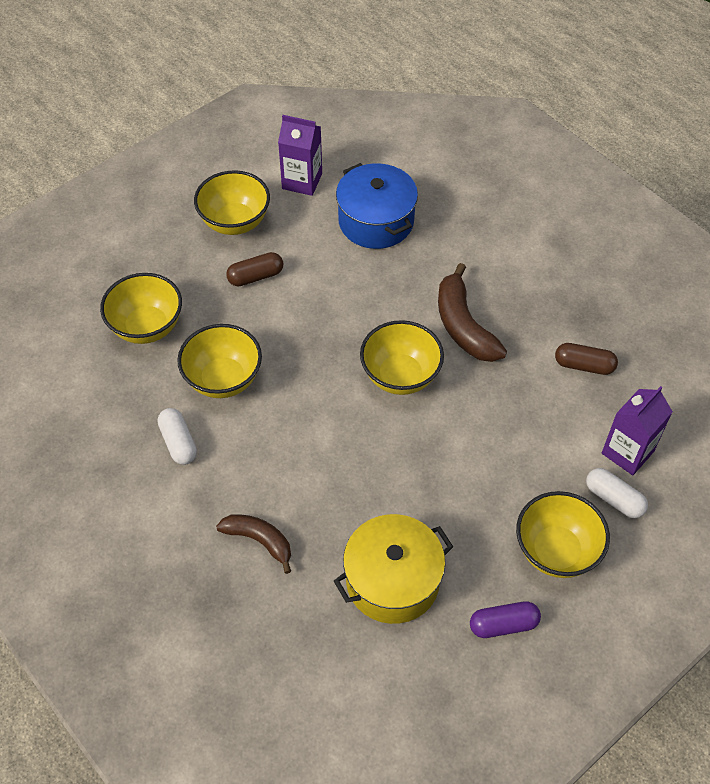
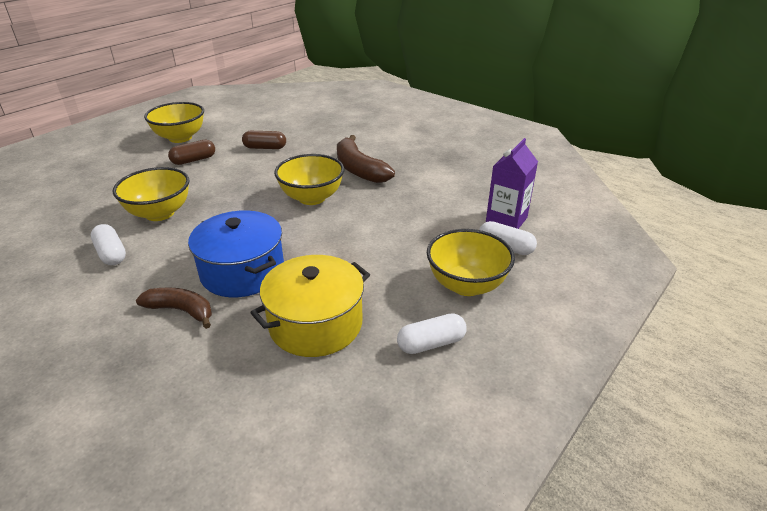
camera: 10 degrees left, 20 degrees down
(147, 327) = (97, 192): yellow bowl -> none
(302, 181) = (232, 118): purple carton -> none
(376, 221) = (287, 130): blue pot -> blue pot (242, 271)
(503, 625) = (431, 343): purple capsule -> white capsule
(584, 365) = (456, 180): brown capsule -> brown capsule (265, 148)

